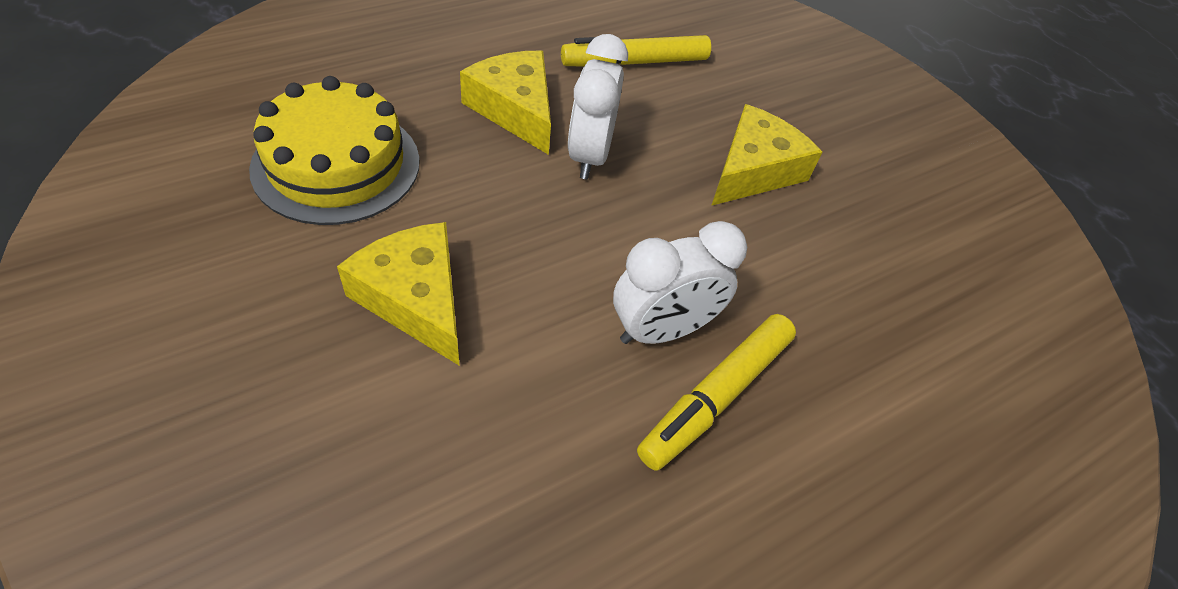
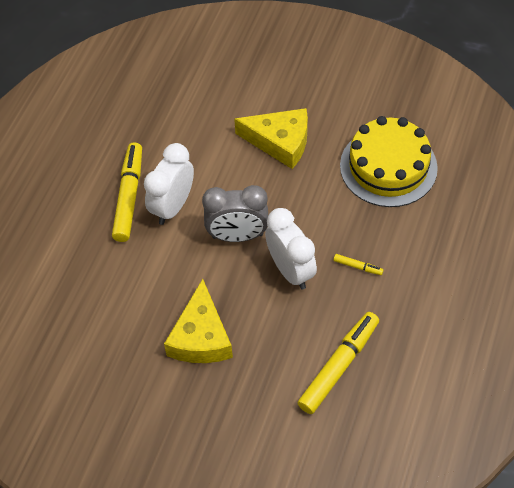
camera: 150 degrees right, 5 degrees up
(515, 109) = (358, 267): yellow cheese -> yellow marker
(611, 230) = (237, 236): none -> grey clock

